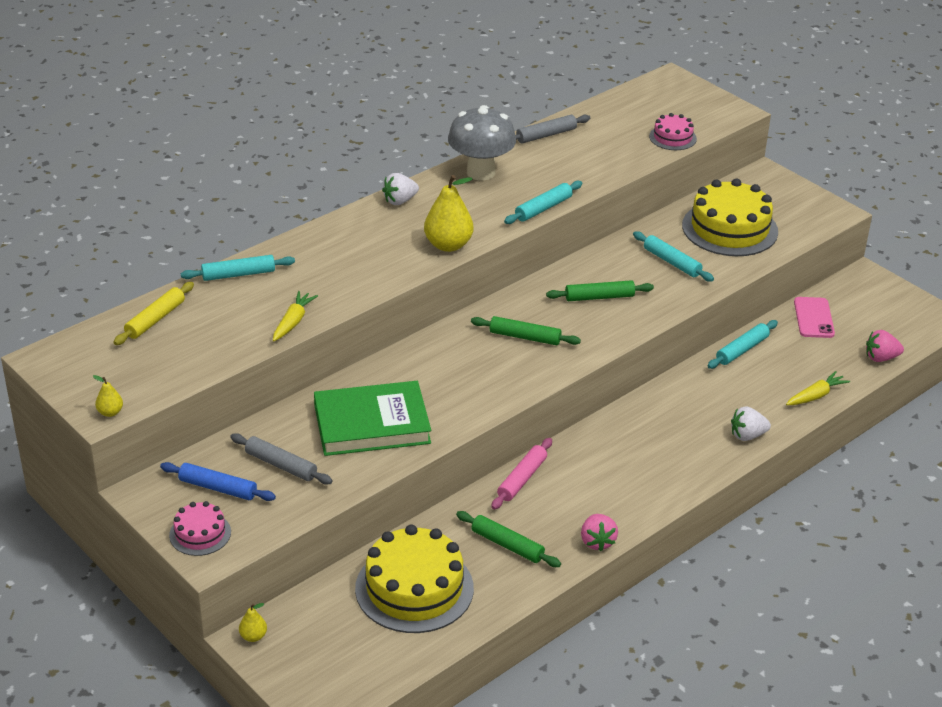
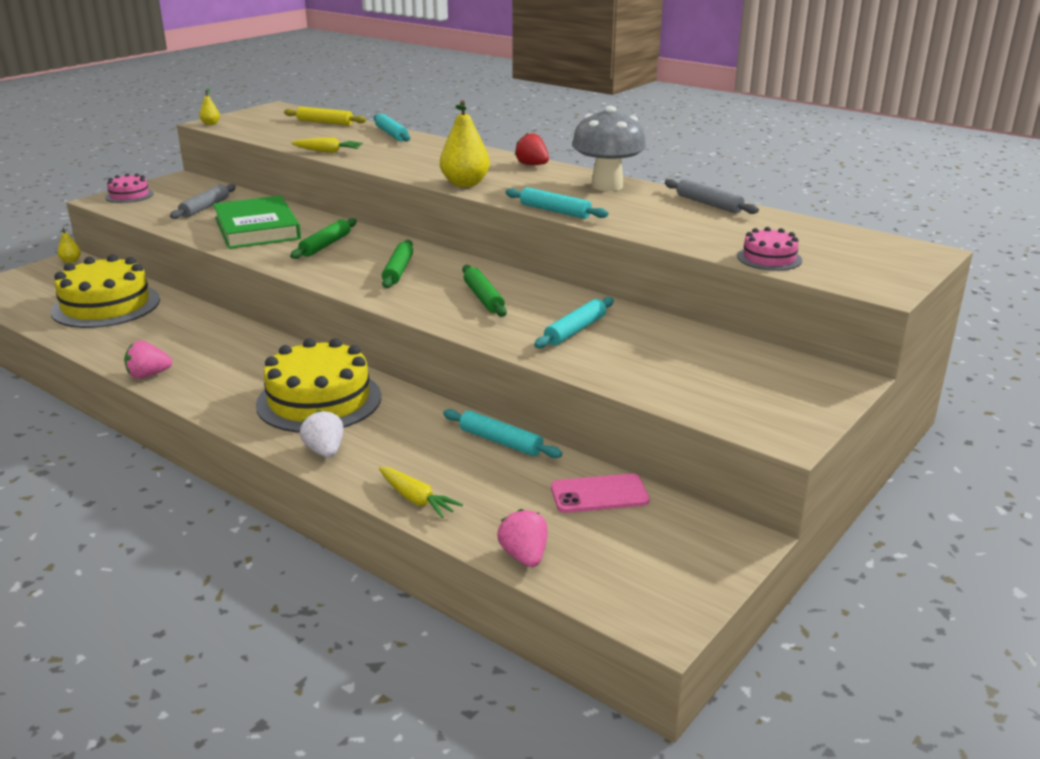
camera: 80 degrees right, 10 degrees down
(218, 488) = (180, 195): blue rolling pin -> none
(400, 201) = (532, 165): white strawberry -> red strawberry
(507, 545) = (153, 336): green rolling pin -> green rolling pin (325, 245)
(522, 479) = (247, 335): pink rolling pin -> none
(730, 228) = (677, 361): yellow cake -> yellow cake (319, 400)

